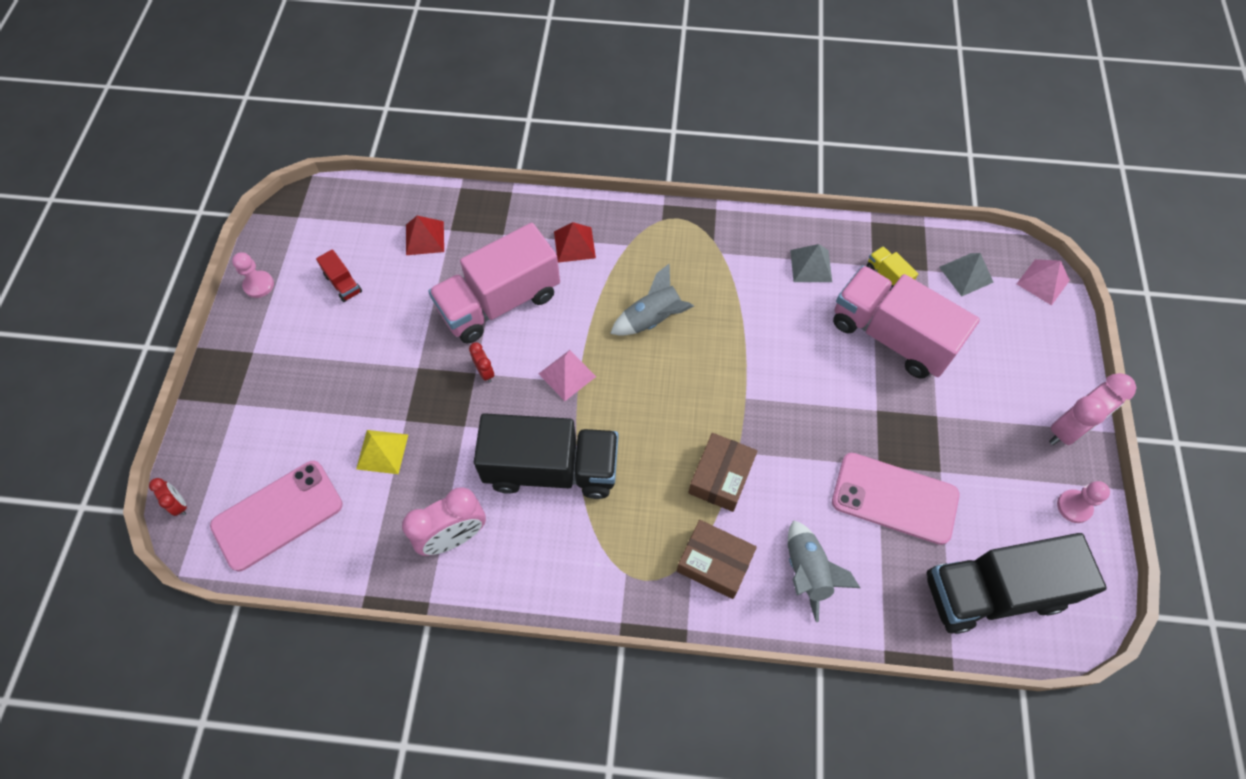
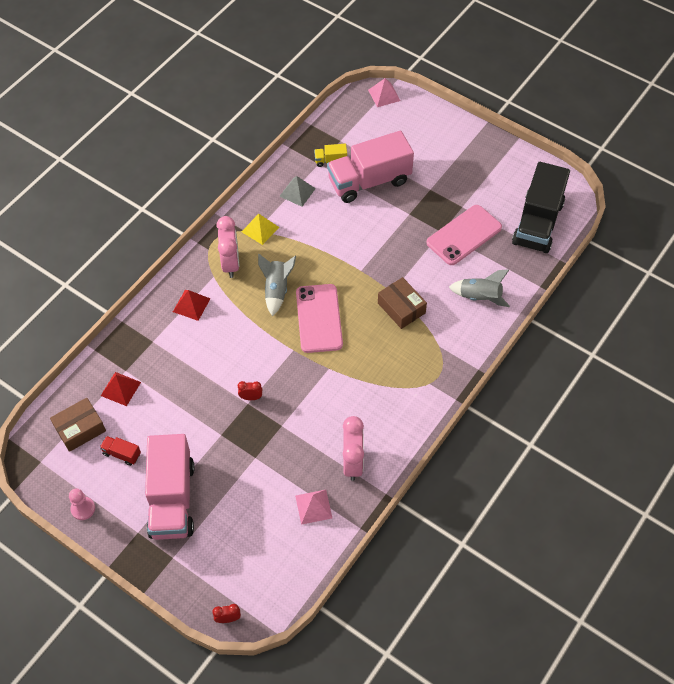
camera: 60 degrees left, 5 degrees down
(277, 515) = (274, 559): pink phone -> pink phone (319, 318)
(343, 284) = (122, 454): red truck -> red truck turned 150 degrees counterclockwise
(382, 451) = (269, 480): yellow pyramid -> yellow pyramid (260, 229)
(499, 302) = (204, 366): pink truck -> pink truck (172, 499)
(551, 469) = (341, 390): black truck -> none
(567, 375) = (284, 353): pink pyramid -> pink pyramid (313, 506)
(714, 563) = (449, 337): brown box -> brown box (80, 429)
(966, 274) = (355, 125): grey pyramid -> none
(1068, 429) = (474, 139): pink clock -> pink clock (231, 263)
(1074, 507) = (515, 163): pink pawn -> none

